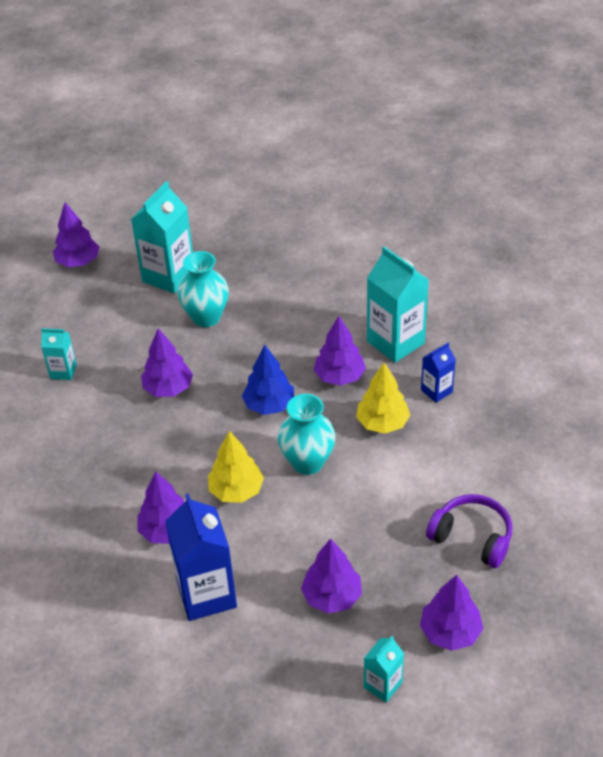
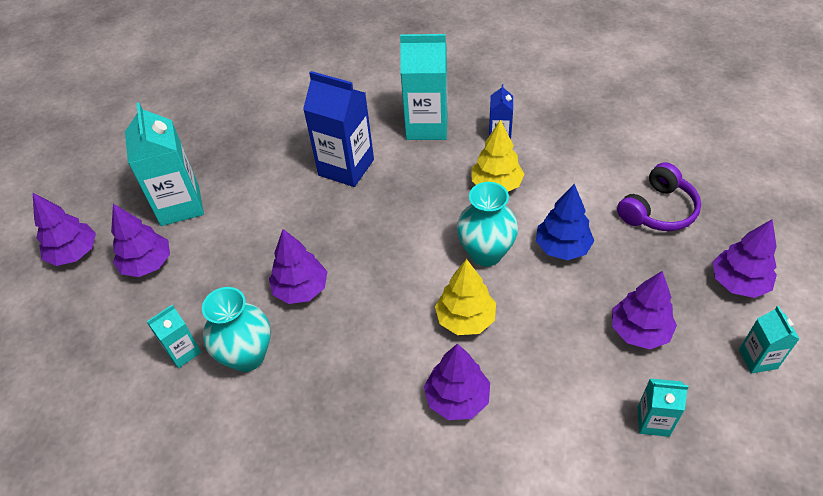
camera: 45 degrees left, 5 degrees up
(206, 317) = (257, 212): turquoise vase -> turquoise vase (247, 356)
(206, 594) = (557, 417): blue carton -> blue carton (346, 167)
(258, 651) = (653, 421): none -> turquoise carton
(269, 405) = (399, 237): blue tree -> blue tree (562, 247)
(339, 376) = (422, 177): purple tree -> purple tree (147, 264)
(472, 537) = (658, 210): purple headphones -> purple headphones turned 150 degrees clockwise

